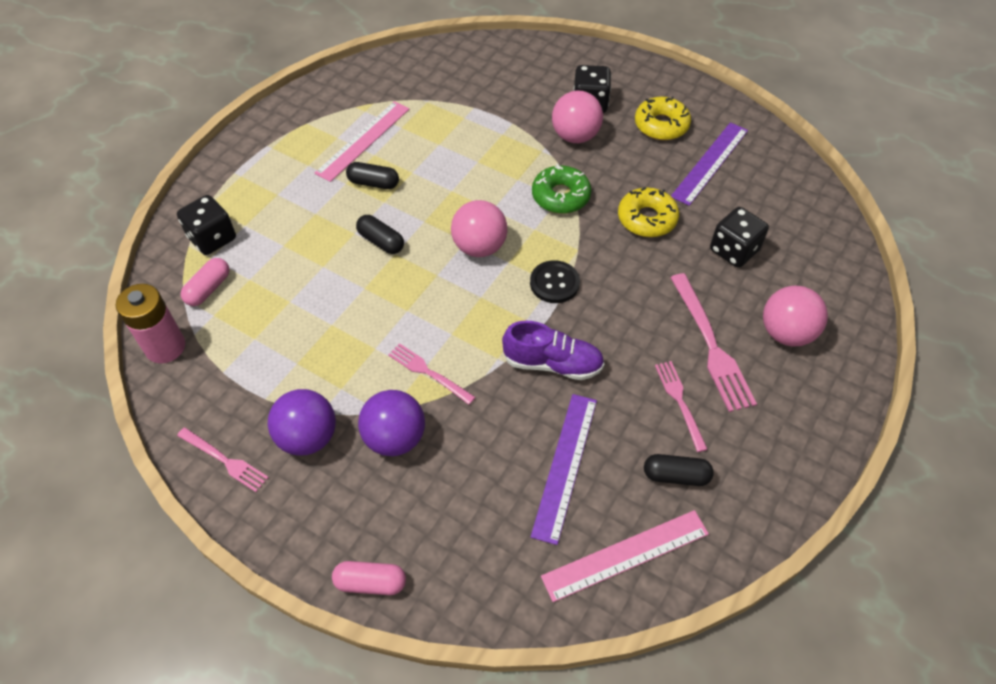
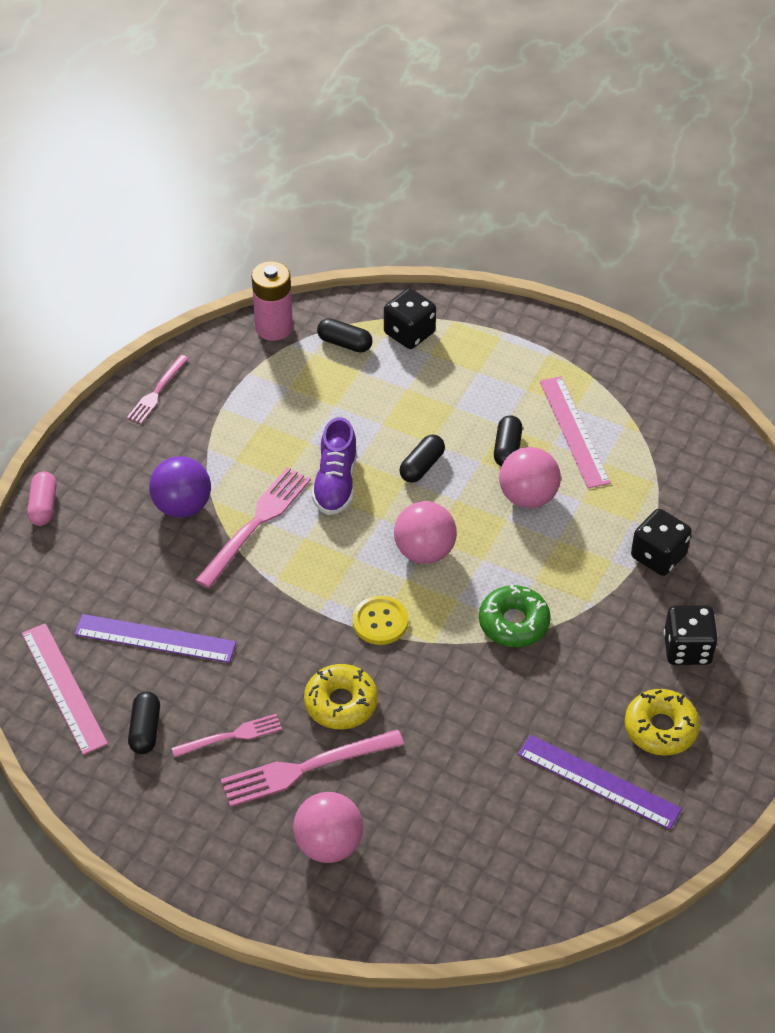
camera: 85 degrees right, 5 degrees down
(208, 289) = (344, 343): pink capsule -> black capsule
(308, 437) = (181, 444): purple ball -> none
(363, 140) = (574, 431): pink ruler -> pink ruler turned 45 degrees clockwise
(428, 372) = (256, 523): pink fork -> pink fork, size x1.66
(553, 363) = (273, 624): purple shoe -> purple shoe (336, 483)
(554, 283) = (380, 622): black button -> yellow button
(575, 136) = (621, 634): pink ball -> pink ball (528, 497)
(647, 219) = (489, 710): yellow donut -> yellow donut (341, 703)
(734, 250) = (449, 799): black dice -> black dice (658, 556)

